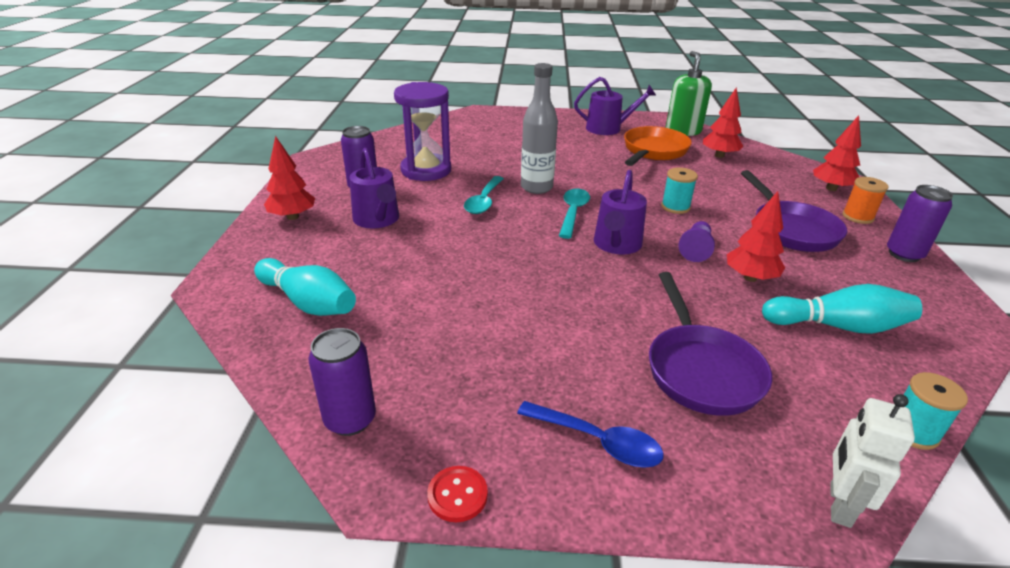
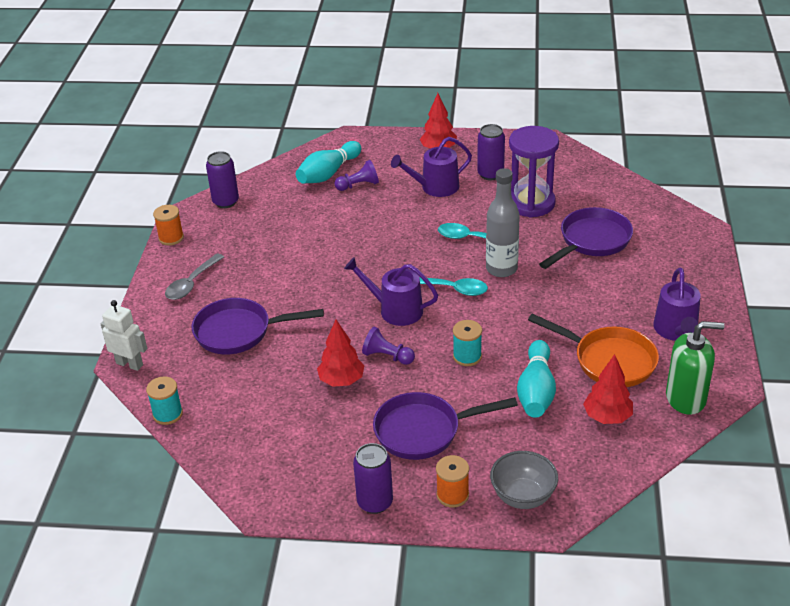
camera: 95 degrees right, 5 degrees up
(352, 274) = (358, 185): none -> purple pawn
(457, 495) = (171, 238): red button -> orange spool
(492, 148) = (591, 241): none -> purple pan
(597, 441) = (192, 283): blue spoon -> grey spoon
(831, 188) = (523, 496): red tree -> grey bowl
(838, 326) = (273, 414): turquoise bowling pin -> turquoise bowling pin (536, 391)

